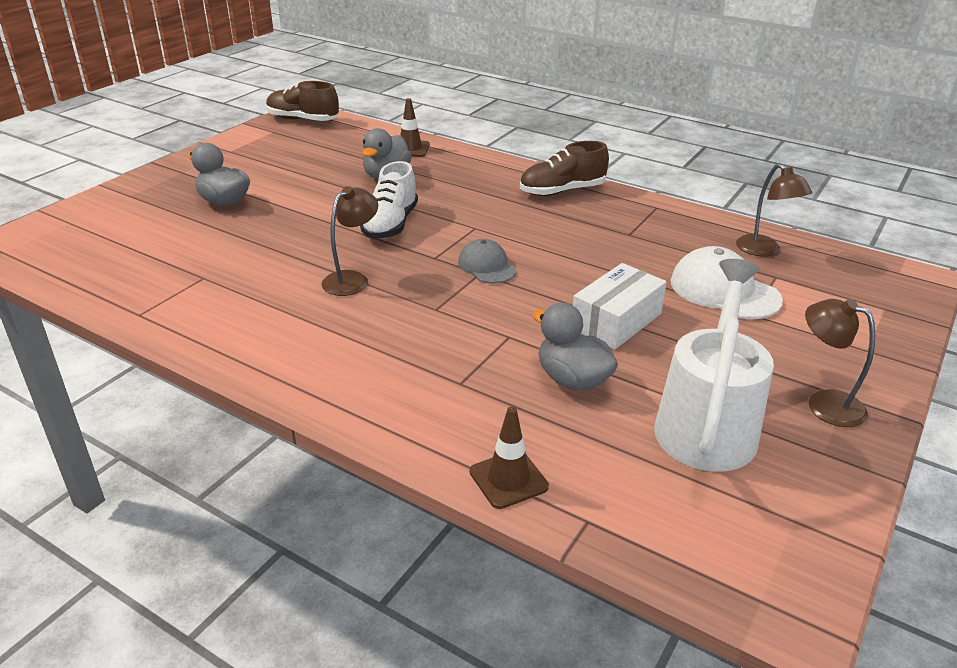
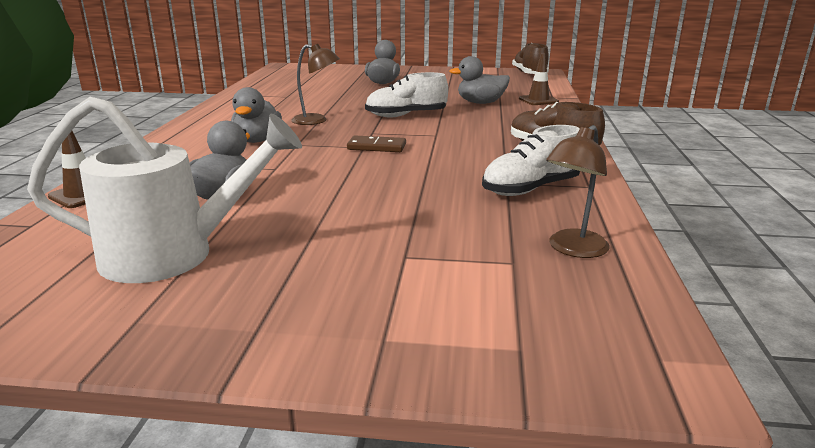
camera: 65 degrees right, 10 degrees down
(397, 331) = (257, 140): none -> grey duck
(487, 266) = (376, 147): grey cap -> brown domino
(616, 321) = (330, 198): white box -> none
(649, 229) = (530, 189): none -> white shoe
(724, 291) = (441, 237): white cap -> none
(824, 403) = (235, 315): brown lamp -> none

